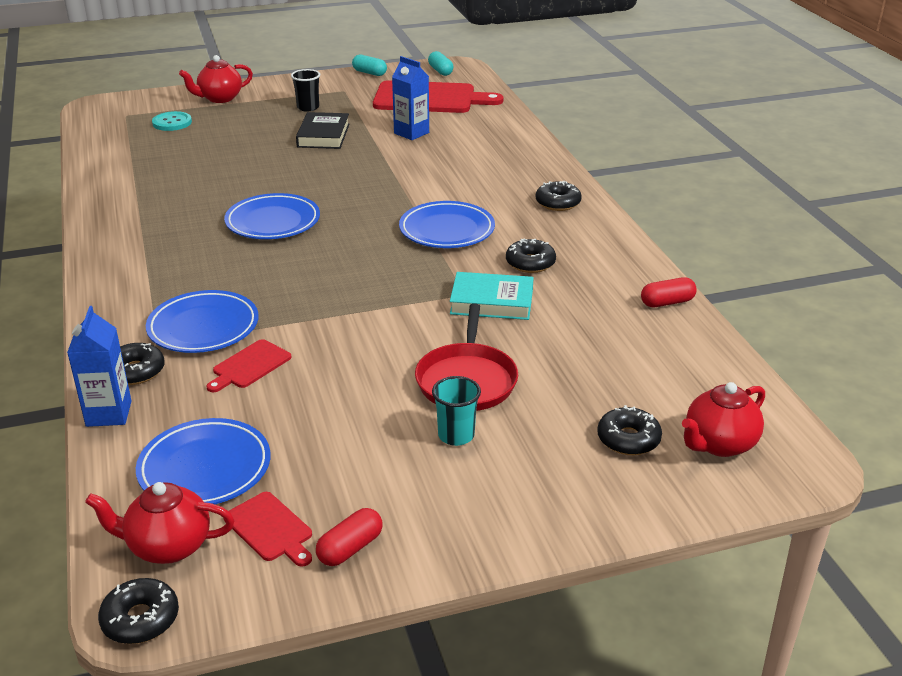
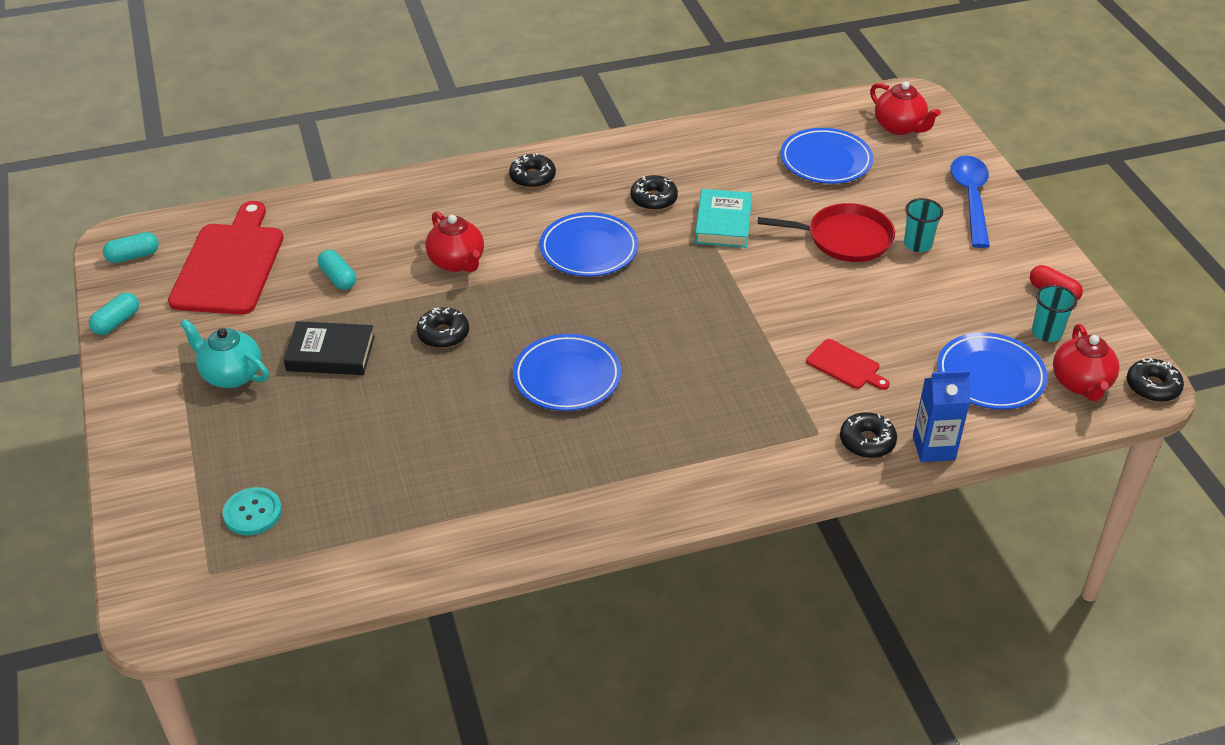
camera: 90 degrees left, 10 degrees up
(203, 327) = (786, 405): blue plate -> blue plate (825, 161)
(220, 98) = (170, 472): red teapot -> red teapot (457, 262)
(270, 529) = (1046, 333): red cutting board -> turquoise cup
(308, 107) = (231, 375): black cup -> turquoise teapot
(411, 133) = (338, 278): blue carton -> turquoise capsule
(558, 494) = (971, 199): none -> blue spoon
(628, 439) = (903, 165): black donut -> black donut (443, 334)
(667, 302) = (716, 130): red capsule -> none

